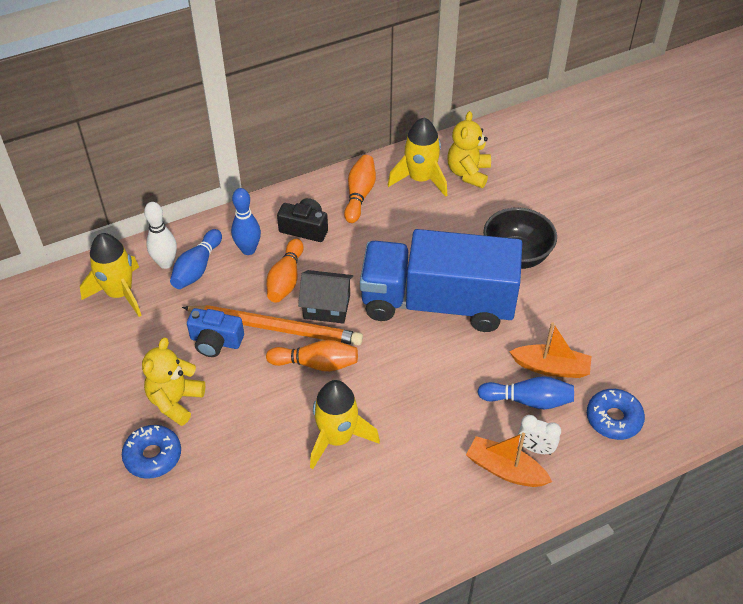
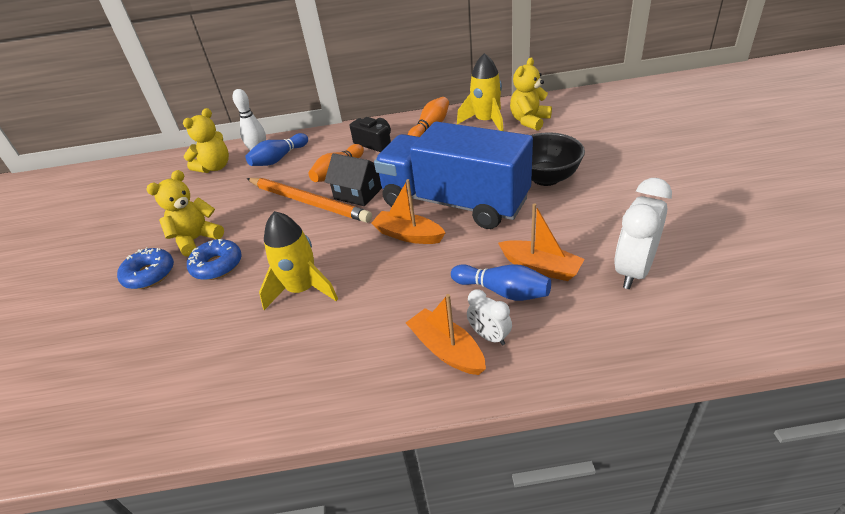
camera: 25 degrees right, 10 degrees down
(120, 293) = (215, 167): yellow rocket -> yellow teddy bear
(215, 341) = (256, 205): blue camera -> none
(248, 250) = (323, 152): blue bowling pin -> none
(316, 364) = (322, 231): orange bowling pin -> none
(410, 353) = (408, 235): none -> orange boat
(613, 419) = (592, 325): blue donut -> blue donut (217, 266)
(629, 356) = (633, 270): none -> white clock

